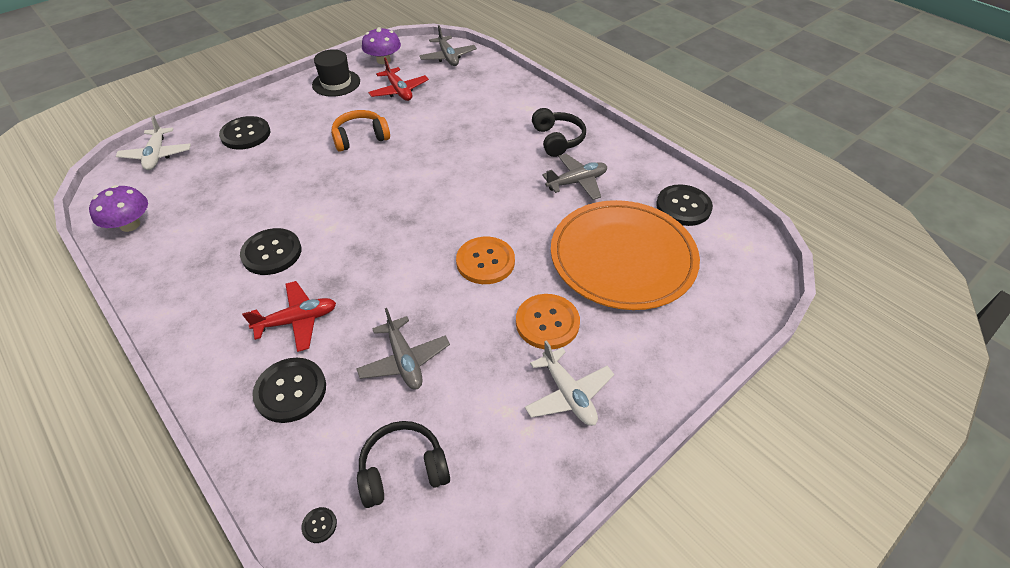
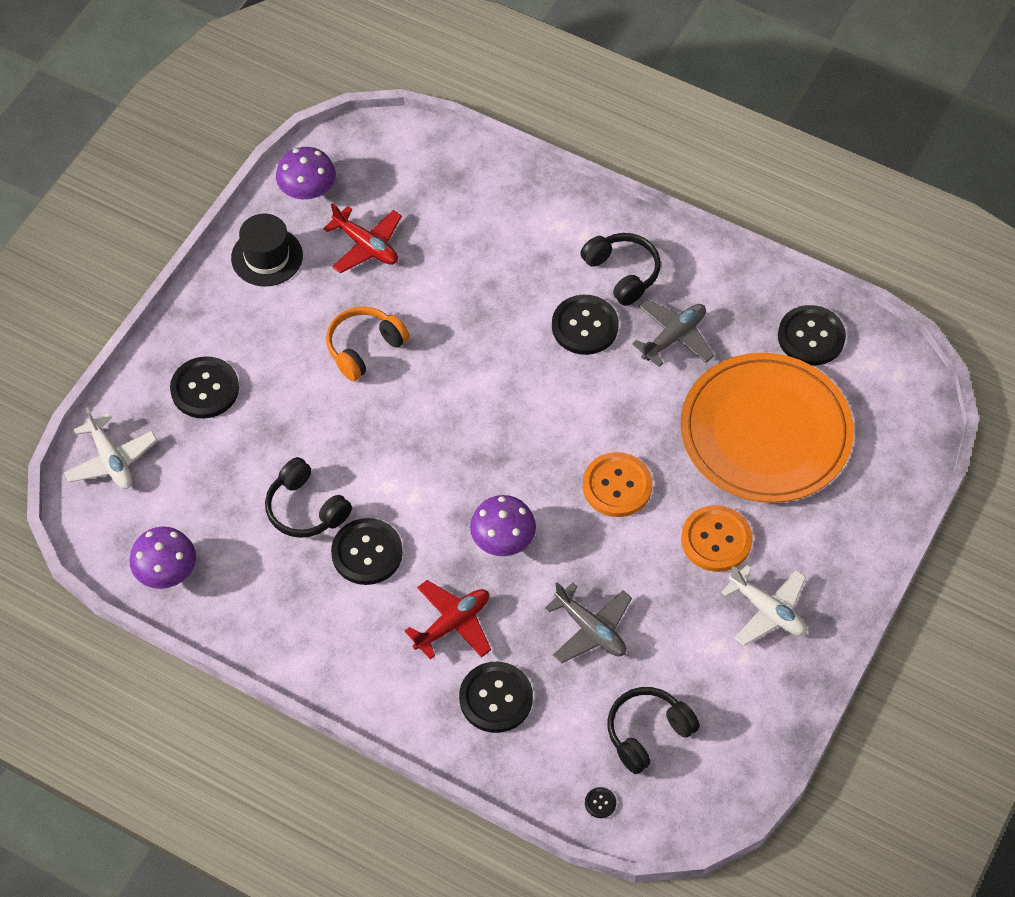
camera: 20 degrees left, 10 degrees up
(252, 214) = (305, 509): none -> black headphones
(376, 272) = (503, 539): none -> purple mushroom
(448, 57) = (399, 155): grey plane -> none
(515, 161) = (585, 326): none -> black button

